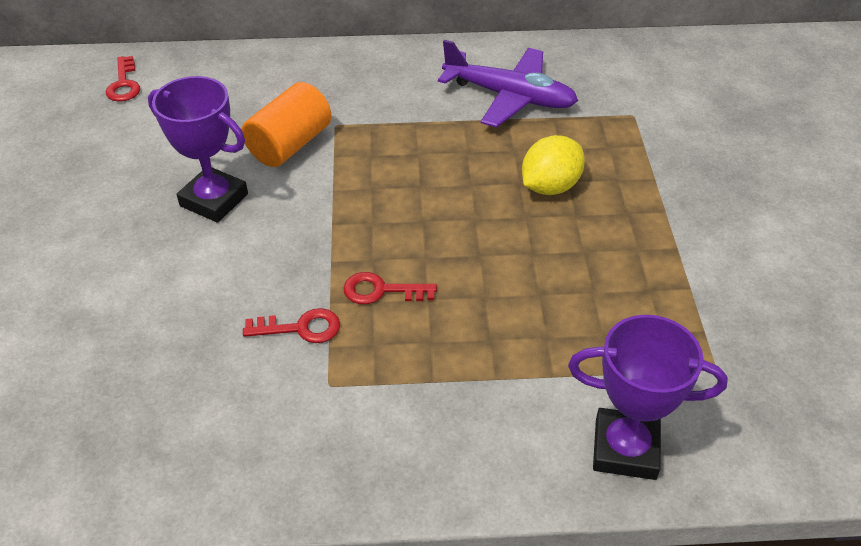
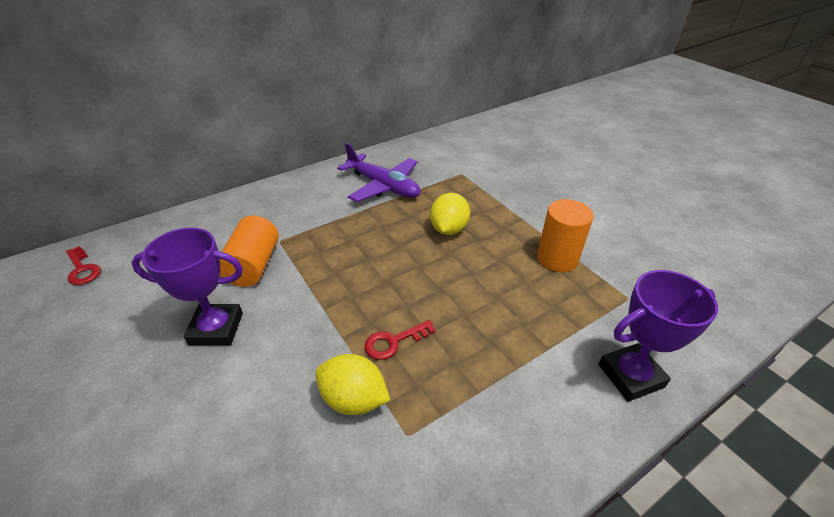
camera: 30 degrees left, 5 degrees down
(300, 328) = (354, 399): red key -> yellow lemon
(510, 97) = (383, 186): purple plane -> purple plane turned 45 degrees clockwise
(664, 280) = (557, 258): none -> orange cylinder

